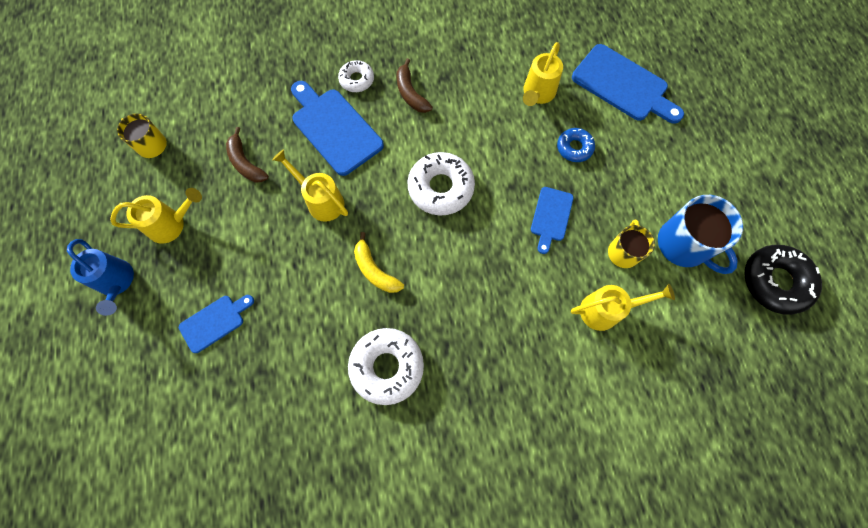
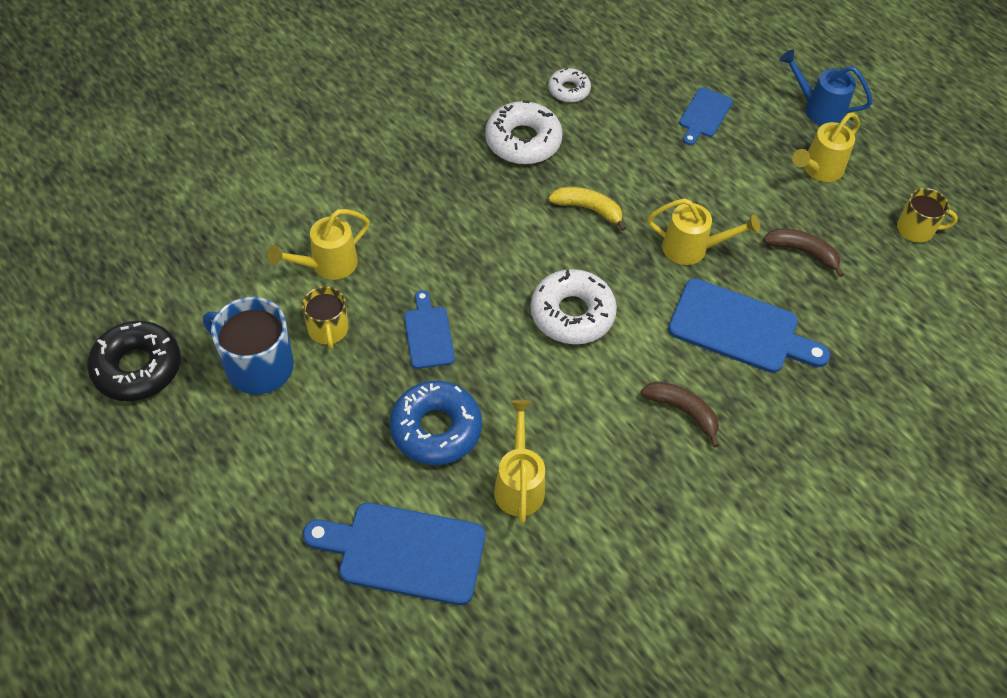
camera: 150 degrees right, 15 degrees down
(357, 80) = (762, 399): white donut -> white donut (569, 90)
(574, 148) = (436, 429): blue donut -> blue donut, size x1.74

